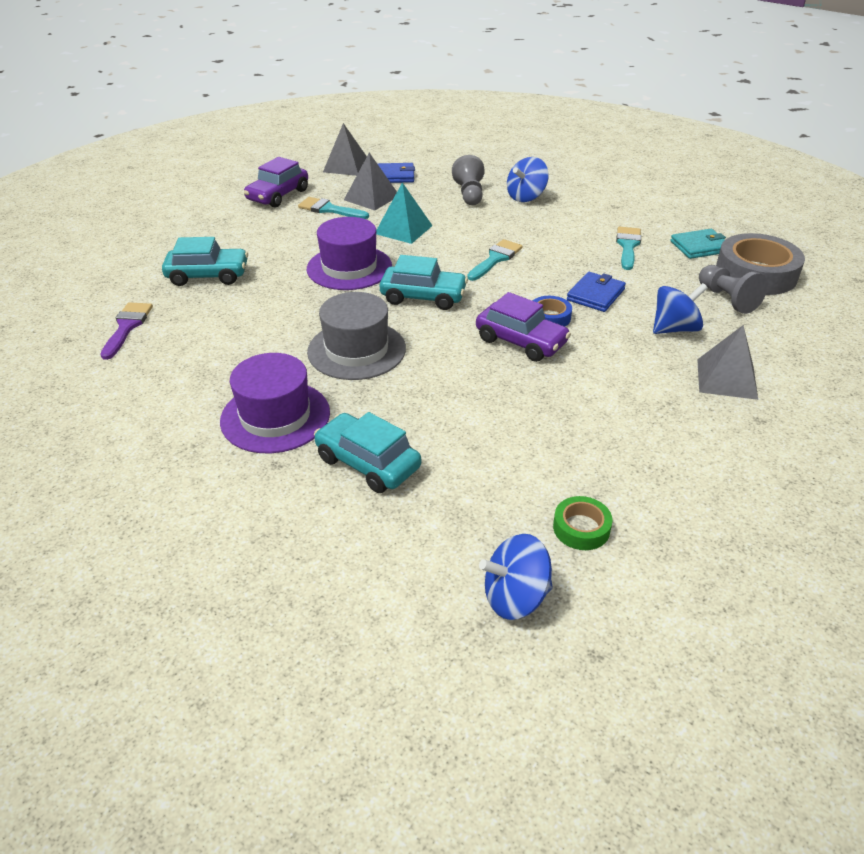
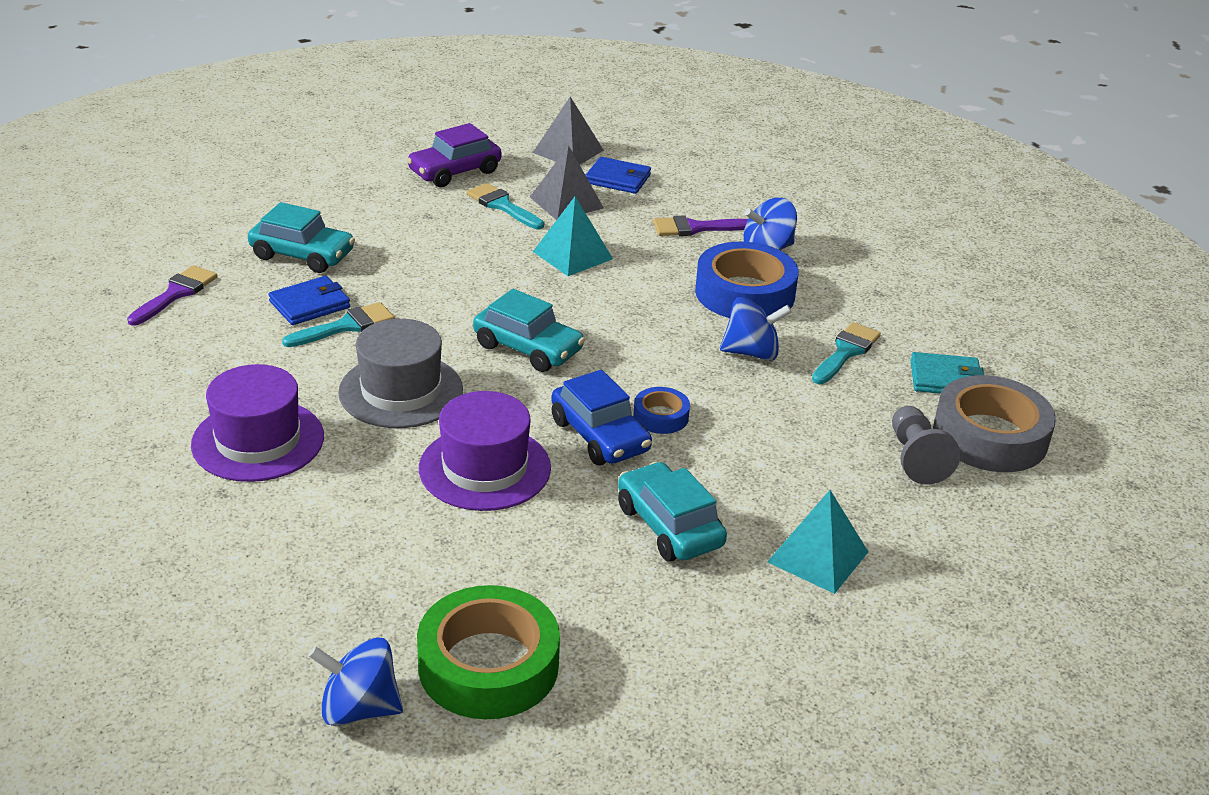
camera: 20 degrees right, 5 degrees down
(349, 268) = (469, 288): purple hat -> purple hat (485, 468)
(368, 463) = (316, 521): turquoise car -> turquoise car (669, 526)
(469, 194) = (695, 228): grey pawn -> purple brush
(495, 259) = (656, 323): turquoise brush -> turquoise brush (346, 326)
(521, 341) = (600, 436): purple car -> blue car
(535, 226) = (744, 293): none -> blue tape
(581, 528) = (488, 665): green tape -> green tape, size x2.04
(595, 295) = (744, 404): blue wallet -> blue wallet (310, 304)
(674, 329) = (808, 476): blue spinning top -> blue spinning top (751, 353)
(727, 379) = (818, 557): grey pyramid -> turquoise pyramid

